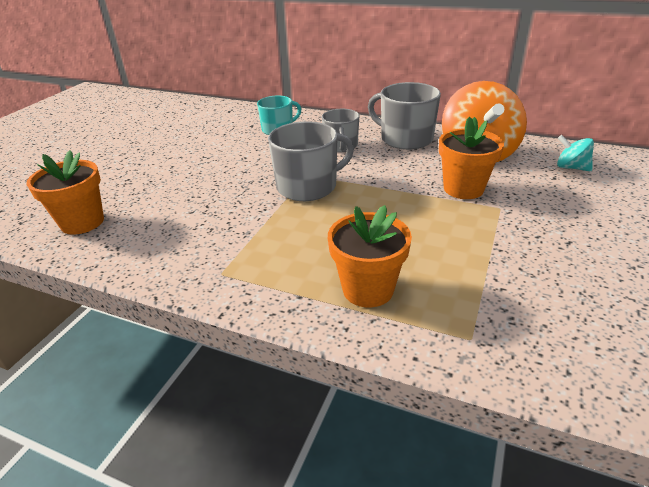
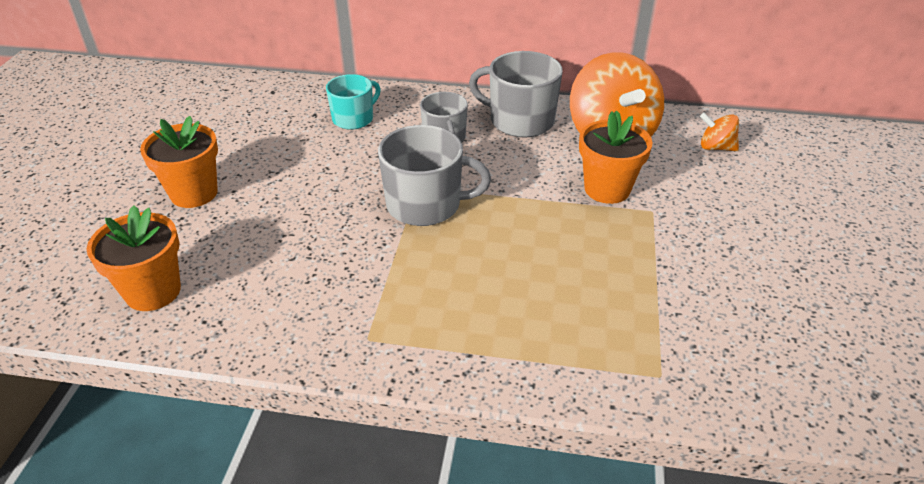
camera: 15 degrees left, 5 degrees up
(308, 186) = (425, 204): grey mug -> grey mug turned 45 degrees clockwise
(368, 289) = (541, 335): orange flower pot -> orange flower pot (194, 193)
(571, 167) = (715, 147): turquoise spinning top -> orange spinning top

